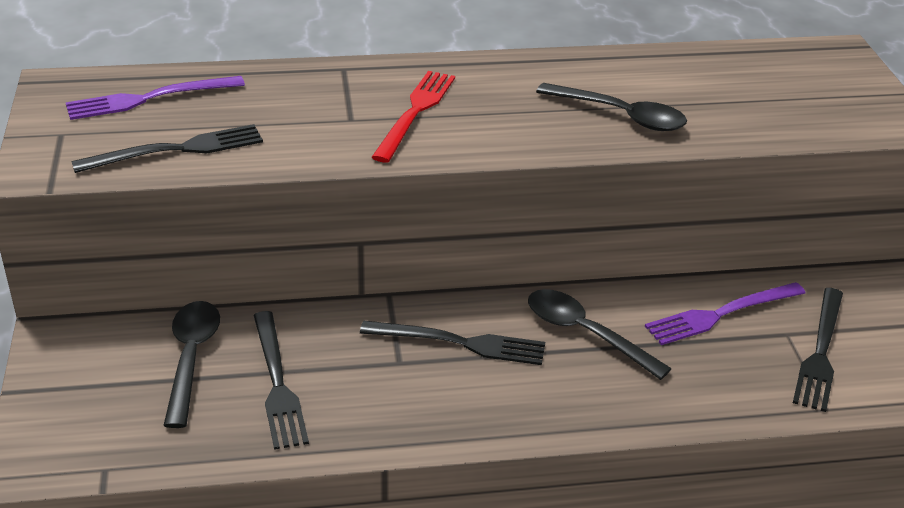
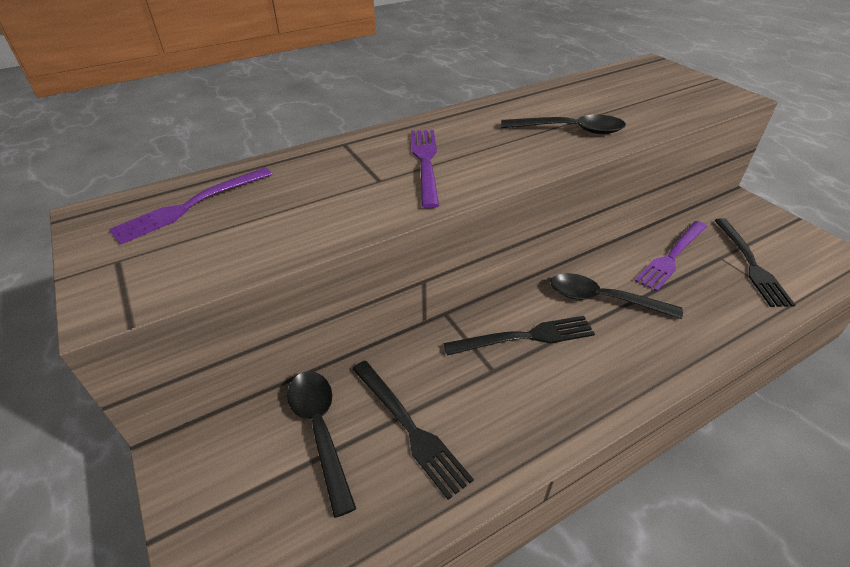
camera: 20 degrees left, 5 degrees up
(177, 150) = (243, 246): black fork -> none
(415, 112) = (425, 163): red fork -> purple fork

